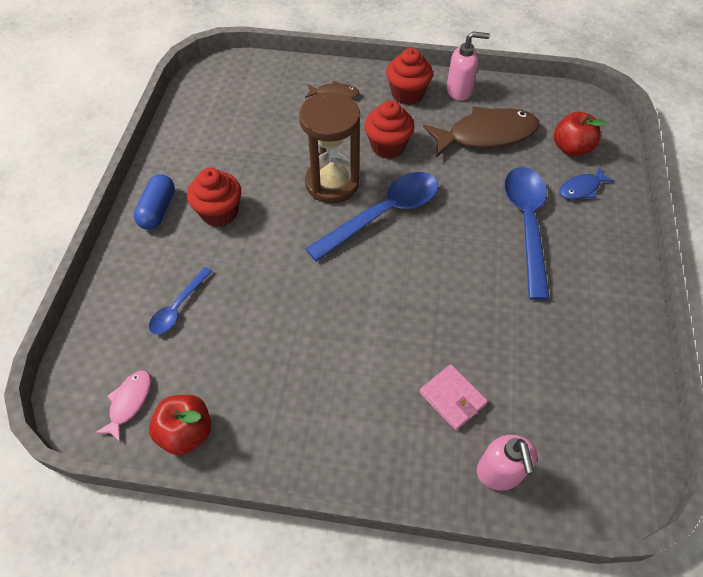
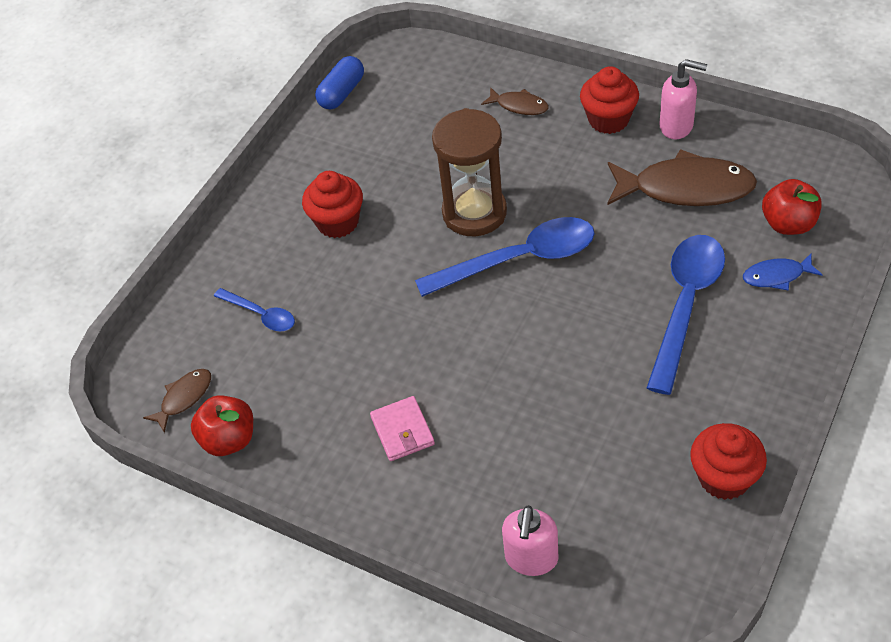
camera: 25 degrees right, 5 degrees down
(129, 402) = (184, 398): pink fish -> brown fish
(158, 210) = (274, 207): blue capsule -> blue capsule (342, 93)
(178, 307) = (261, 315): blue spoon -> blue spoon turned 105 degrees counterclockwise
(387, 146) = (557, 180): red cupcake -> red cupcake (724, 477)
(452, 398) = (513, 473): pink wallet -> pink wallet (402, 431)

